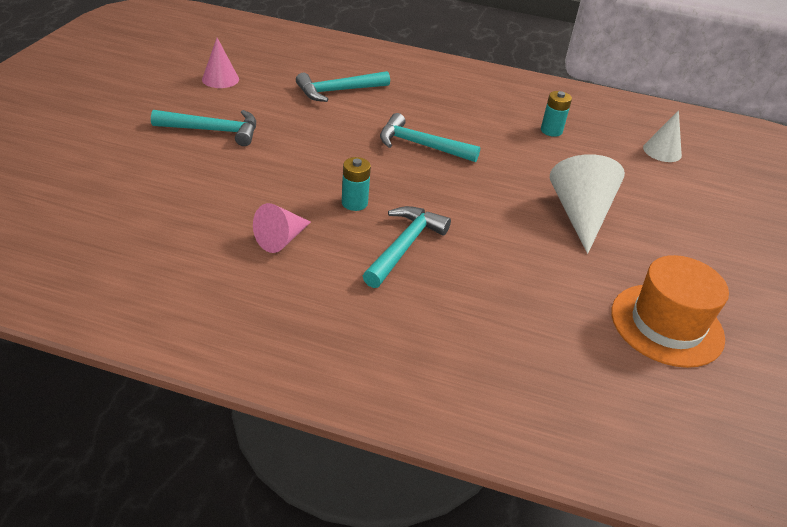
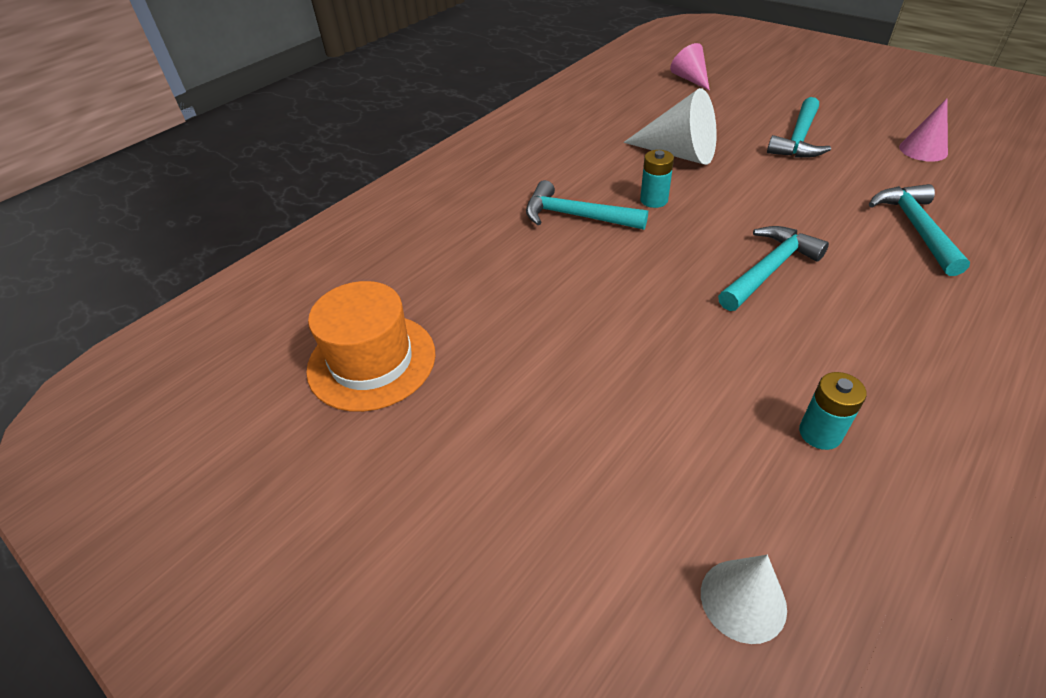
camera: 120 degrees right, 5 degrees up
(281, 239) = (611, 157): pink cone -> pink cone (690, 79)
(404, 246) = (576, 216): turquoise hammer -> turquoise hammer turned 150 degrees clockwise
(580, 215) = (580, 370): white cone -> white cone (678, 153)

